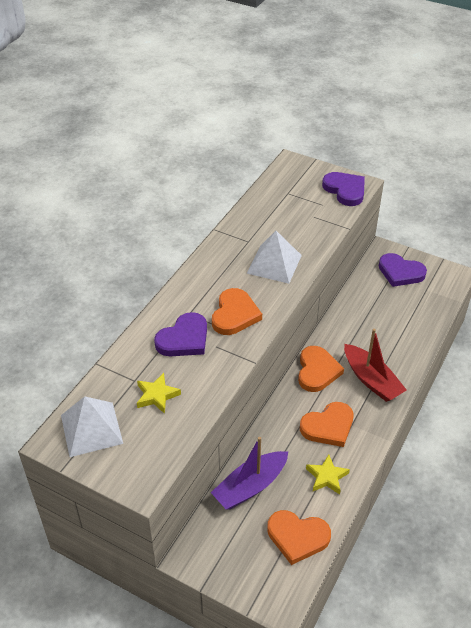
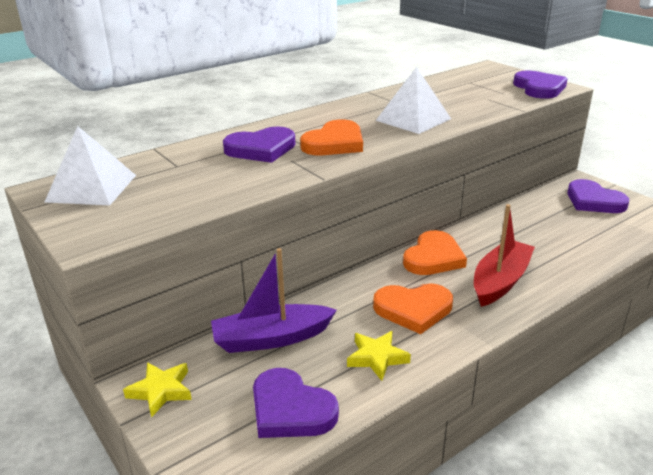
camera: 25 degrees right, 15 degrees down
(157, 395) = (187, 180): yellow star -> yellow star (161, 391)
(297, 537) = (290, 409): orange heart -> purple heart
(371, 380) = (500, 281): red boat -> red boat turned 135 degrees counterclockwise

